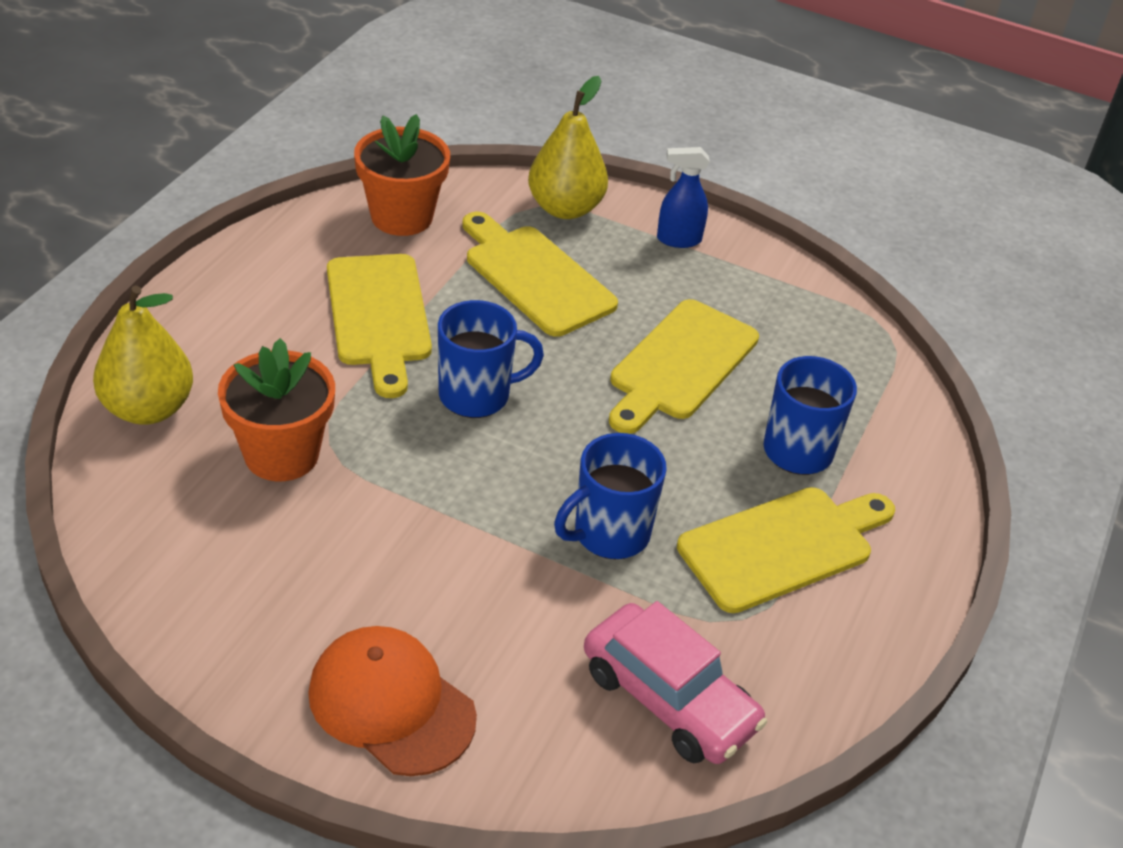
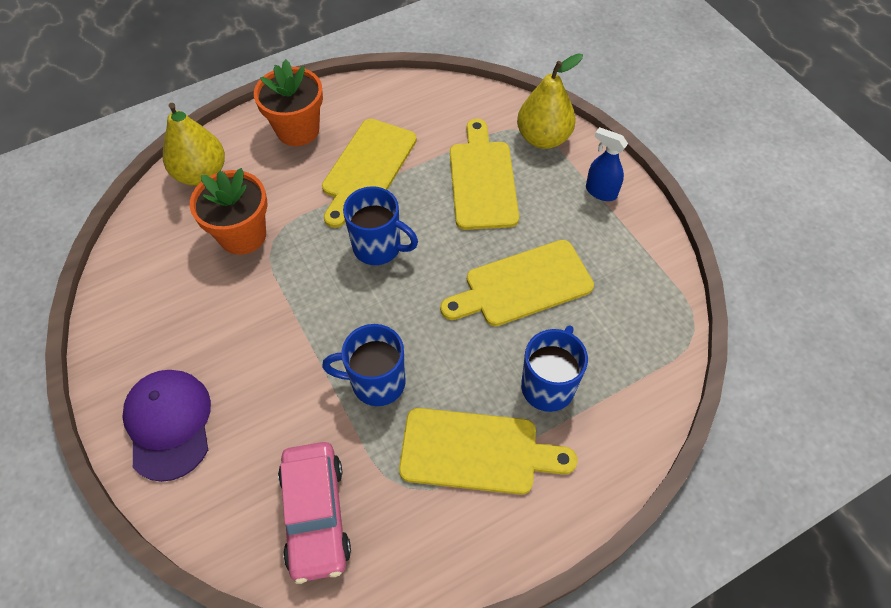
camera: 40 degrees right, 15 degrees up
(391, 704) = (169, 424): orange cap -> purple cap
(402, 217) = (436, 105): orange flower pot -> orange flower pot (298, 130)

